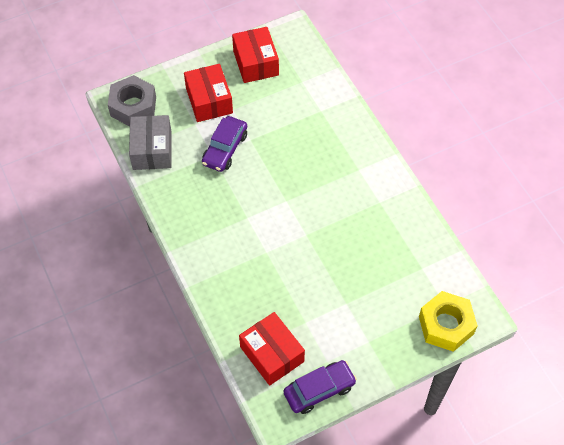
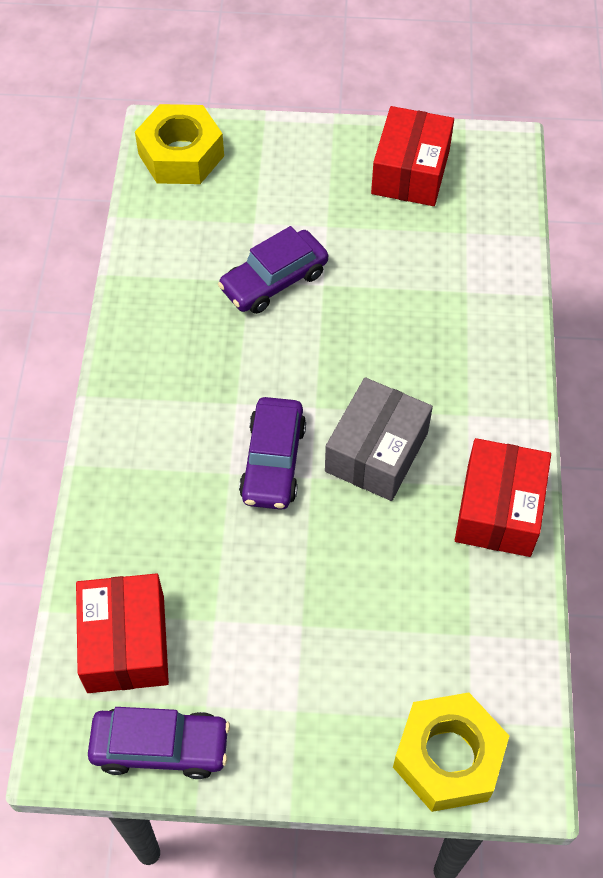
camera: 30 degrees right, 0 degrees up
(133, 106) = (181, 155): grey nut -> yellow nut
(152, 150) = (164, 231): grey box -> grey box (376, 452)
(209, 101) = (299, 197): red box -> red box (498, 509)
(283, 236) = (273, 461): none -> purple car

